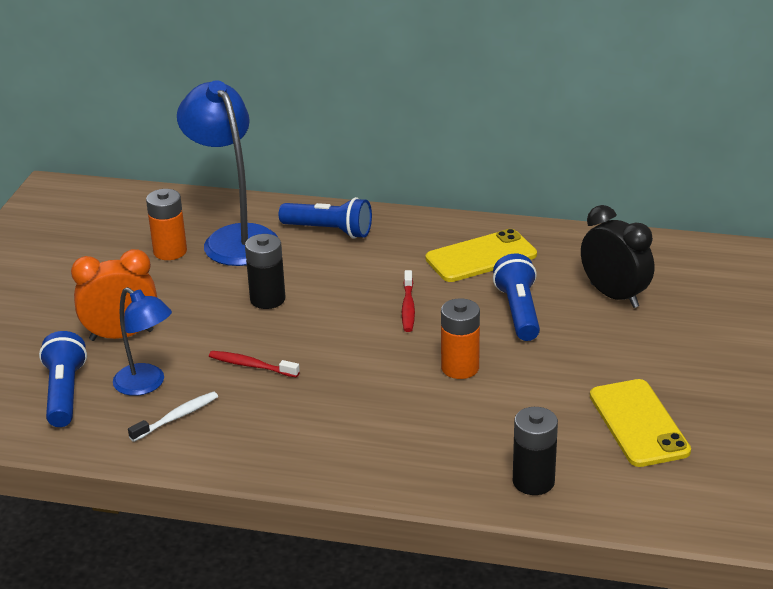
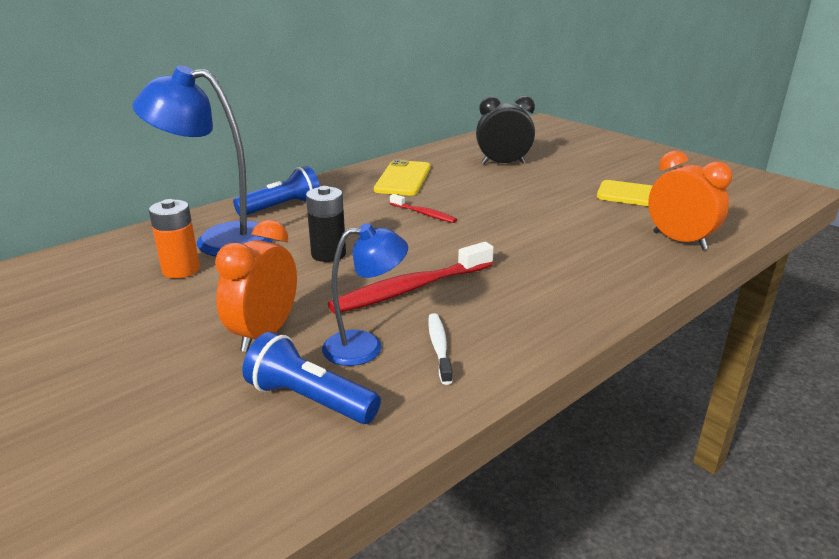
camera: 55 degrees left, 5 degrees down
(251, 365) = (410, 289): red toothbrush -> red toothbrush, size x1.87
(460, 368) = (521, 221): orange battery -> none
(519, 311) = (481, 188): blue flashlight -> none
(533, 481) = (679, 241): black battery -> orange clock

